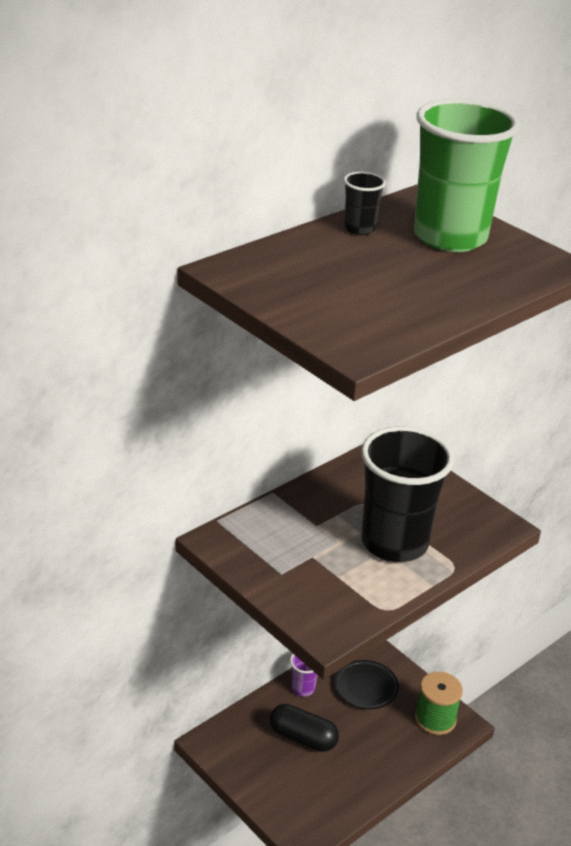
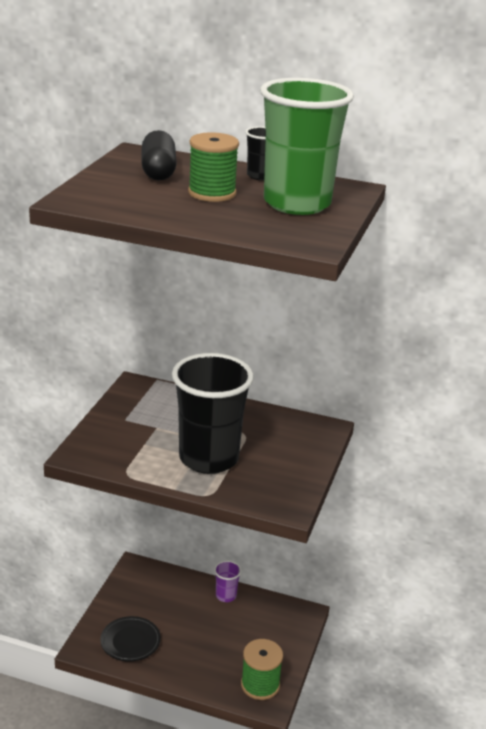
camera: 60 degrees right, 5 degrees down
(303, 737) = (177, 613): black capsule -> black capsule (158, 171)
(366, 687) = (258, 631): black plate -> black plate (130, 641)
(391, 268) = (212, 193): none -> green spool

